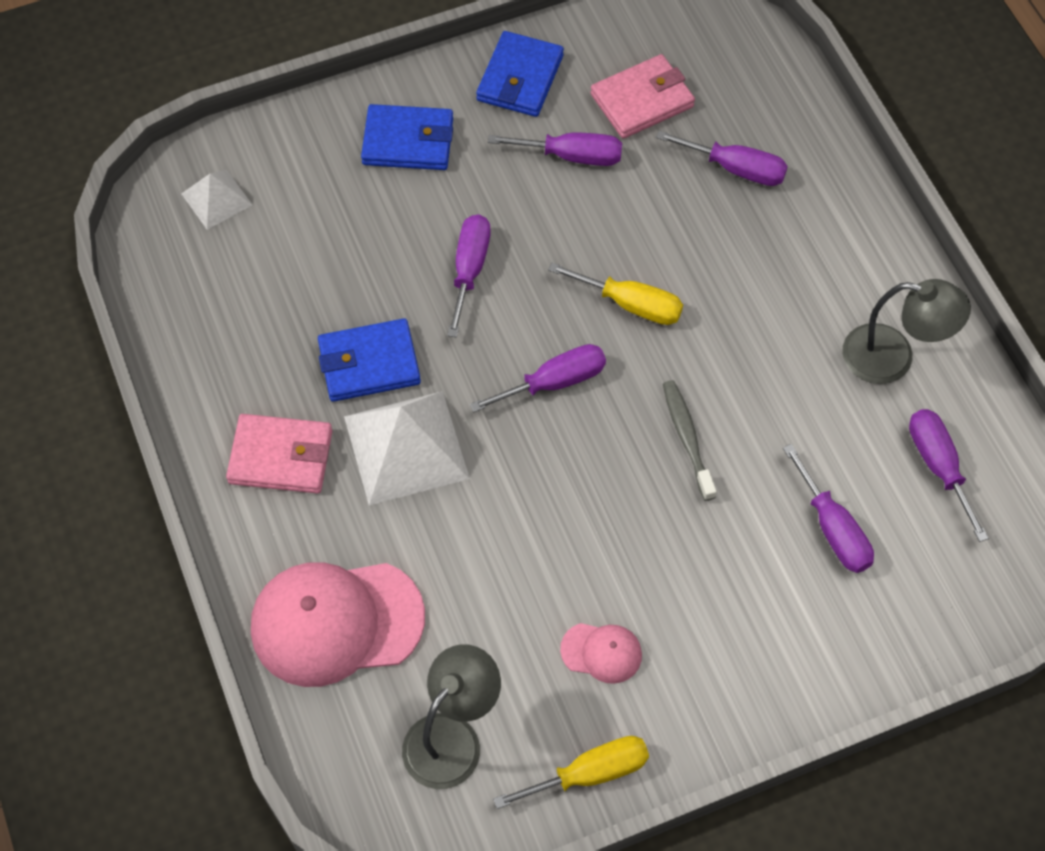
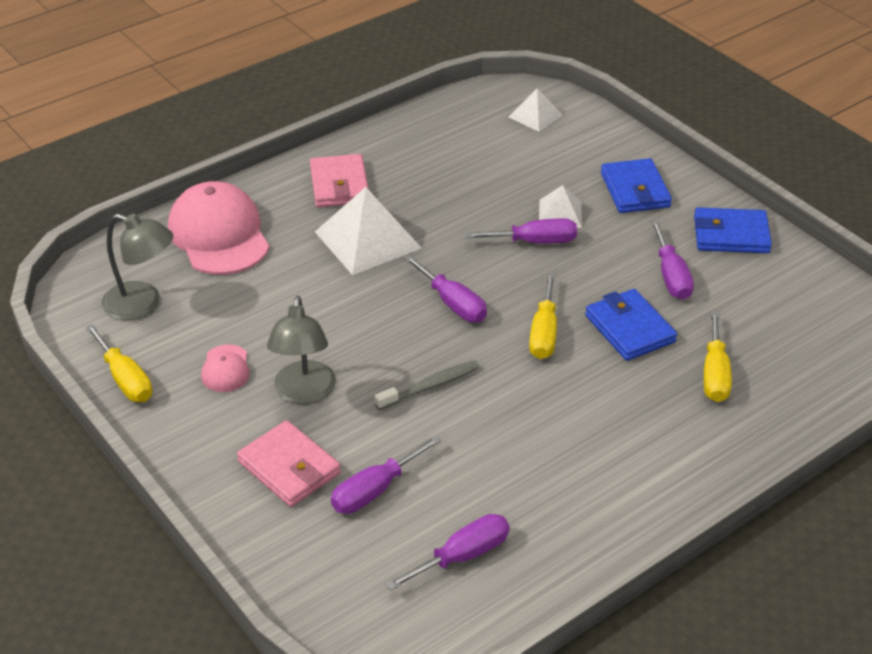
camera: 75 degrees right, 20 degrees down
(369, 363) = (430, 209): blue wallet -> blue wallet (629, 329)
(425, 229) = (560, 213): none -> white pyramid
(642, 100) = (752, 306): pink wallet -> pink wallet (289, 468)
(736, 168) = (715, 374): purple screwdriver -> yellow screwdriver
(893, 358) = (565, 508): grey lamp -> grey lamp (304, 393)

